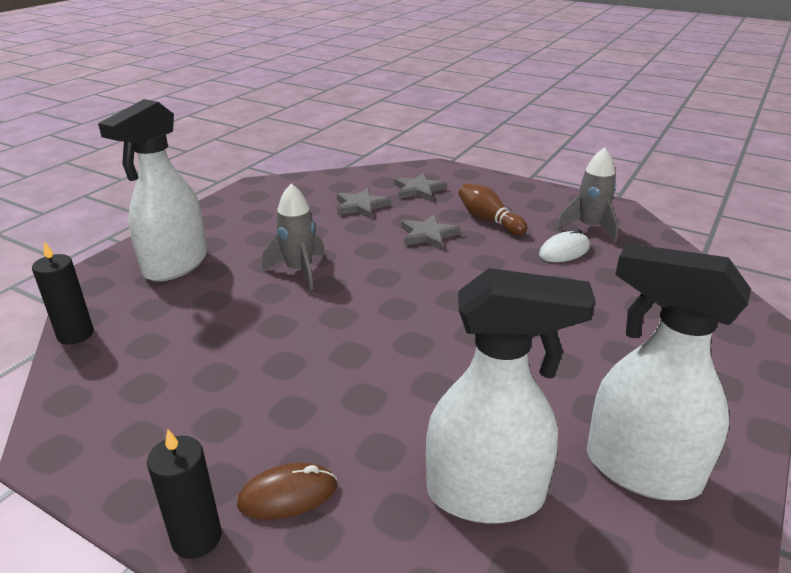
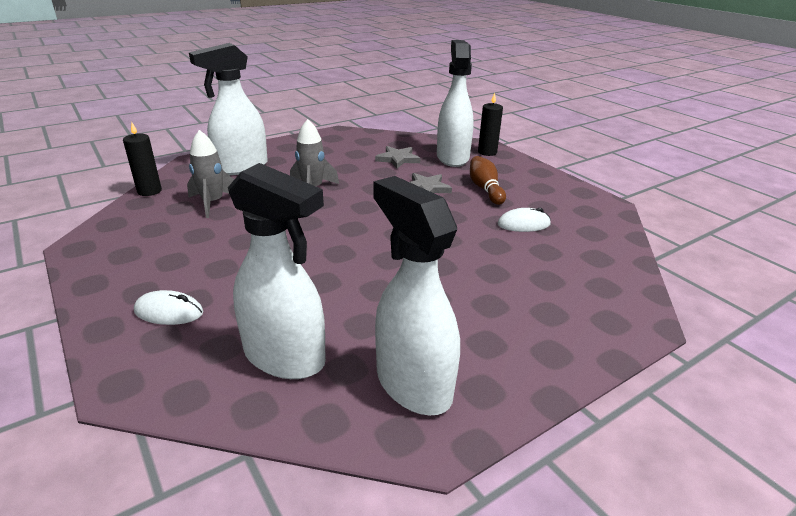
camera: 25 degrees right, 0 degrees up
(196, 538) = (100, 315): black candle -> black candle (487, 152)
(288, 495) = (169, 312): brown mouse -> white mouse
(418, 190) = (452, 157): grey star -> white spray bottle
(589, 228) = (566, 213): grey rocket -> grey rocket (213, 203)

